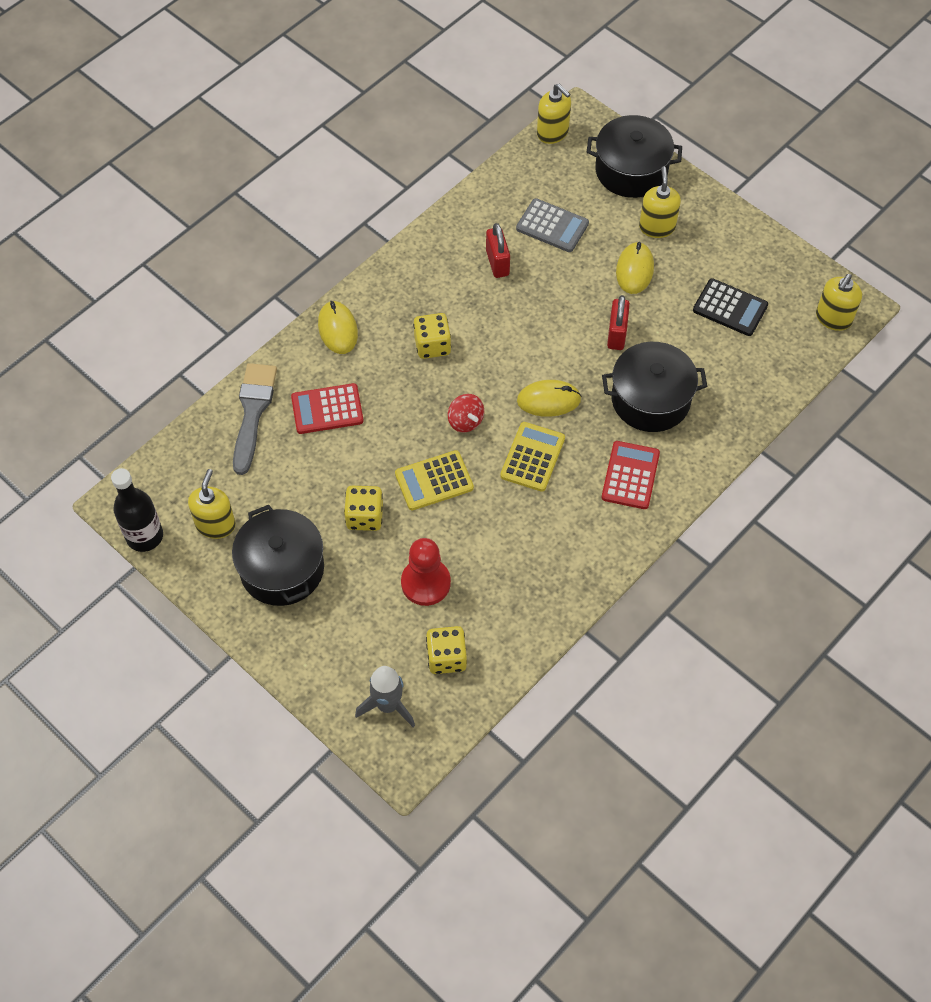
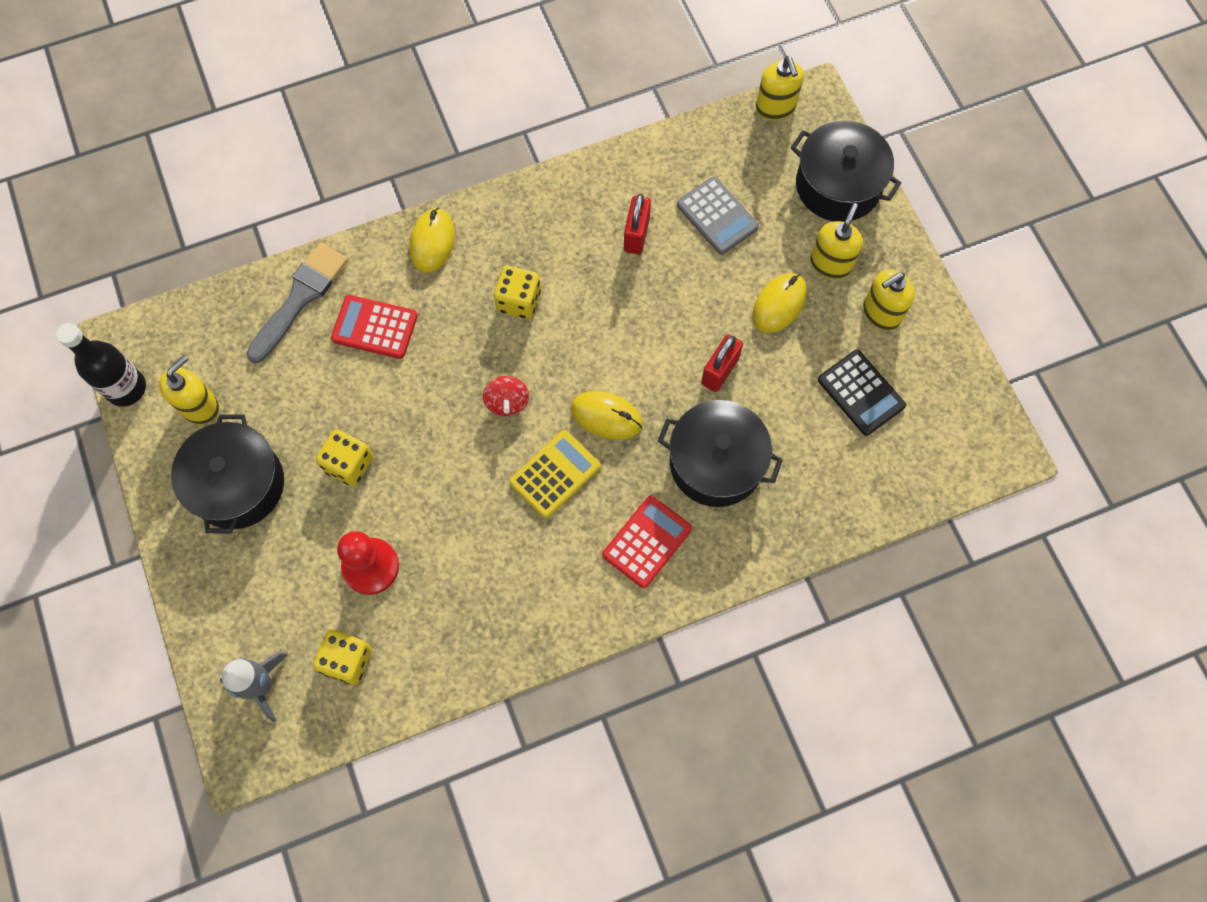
camera: 25 degrees right, 10 degrees up
(434, 481) = (439, 455): yellow calculator -> none
(833, 318) = (971, 455): yellow soap dispenser -> yellow soap dispenser (881, 313)

